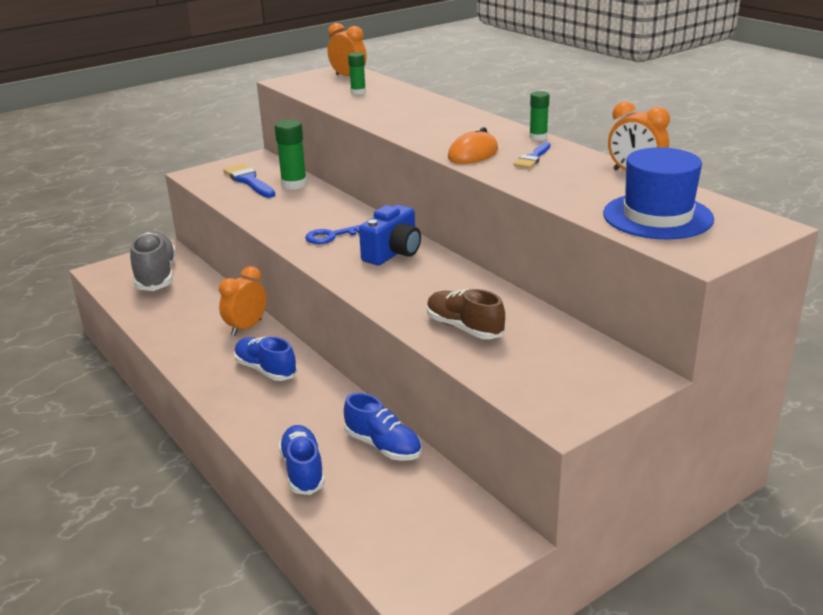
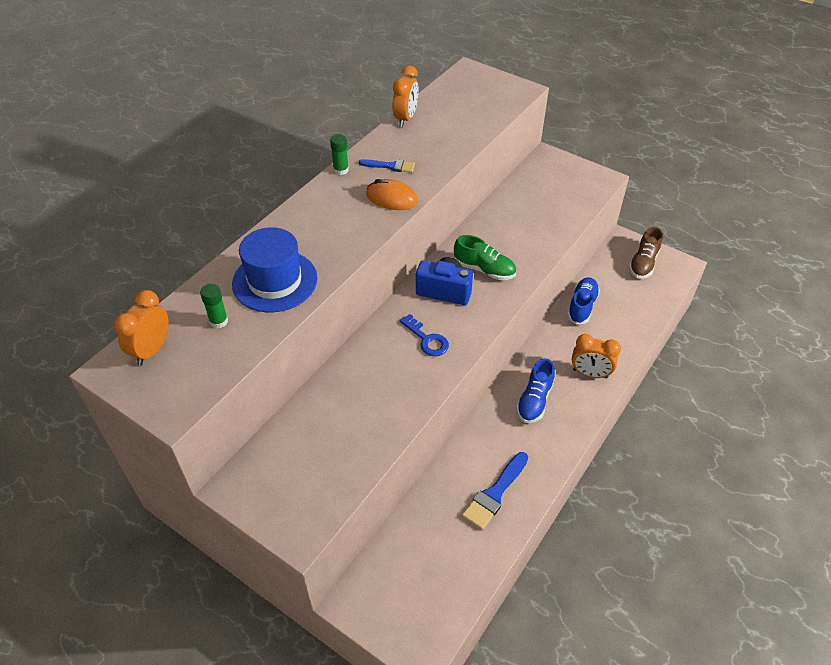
camera: 110 degrees left, 20 degrees up
(156, 276) = (414, 576): grey shoe -> none
(246, 327) = (481, 441): orange clock -> orange clock (590, 373)
(249, 181) = (311, 462): blue brush -> blue brush (494, 493)
(294, 184) = (313, 413): green glue stick -> none
(303, 470) = (626, 337): blue shoe -> none
(411, 280) = (484, 269): none -> green shoe
(464, 328) = (534, 230): brown shoe -> brown shoe (643, 263)
(657, 216) = (474, 105): blue hat -> blue hat (275, 281)

